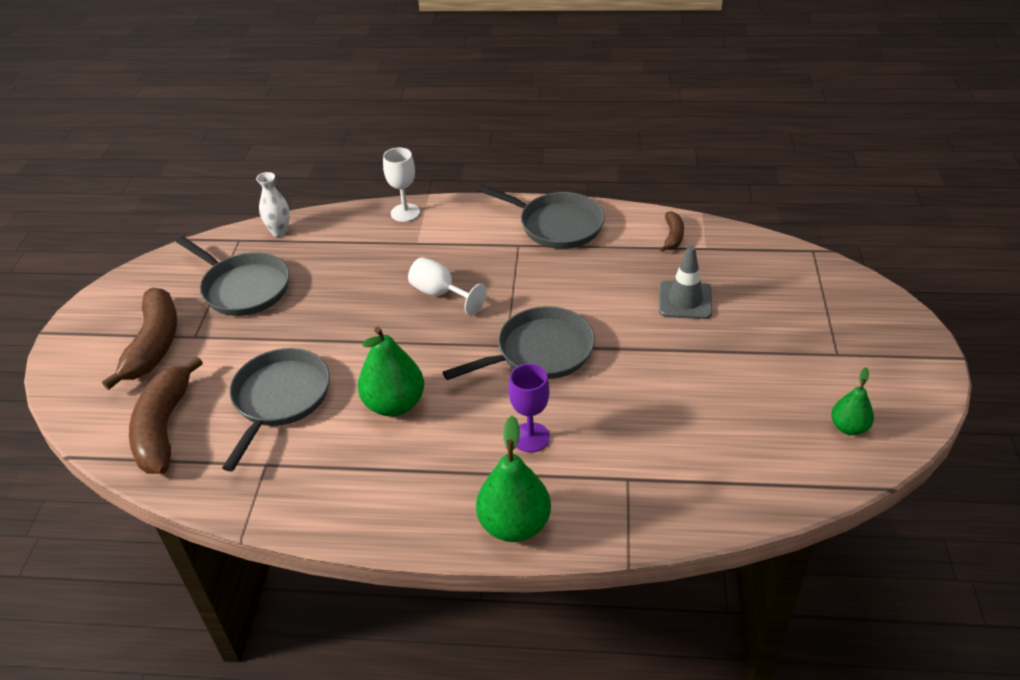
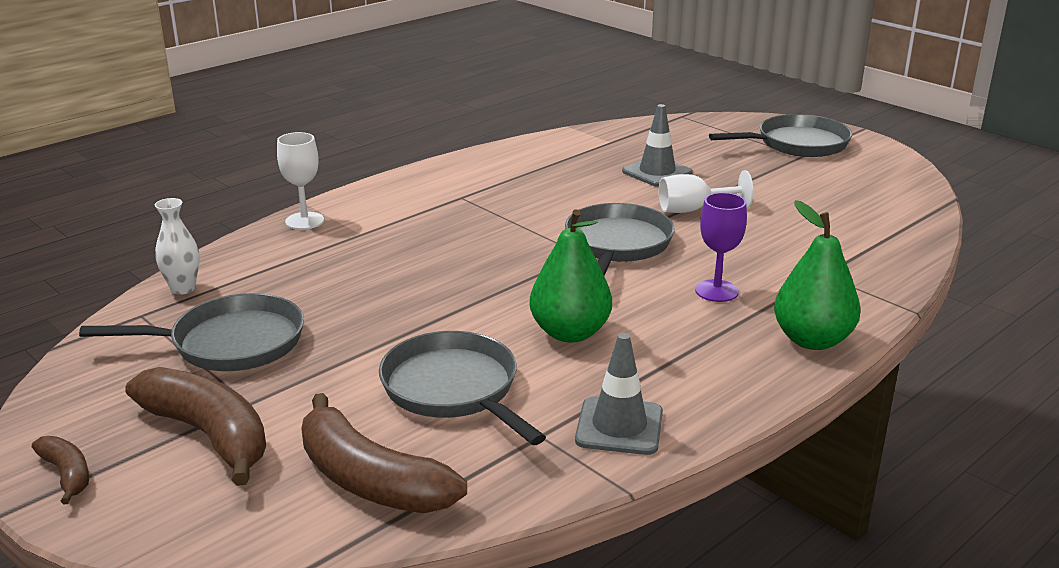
camera: 50 degrees left, 15 degrees down
(306, 492) = (619, 426): none -> grey traffic cone
(440, 294) = (457, 252): white goblet -> white goblet (693, 210)
(556, 225) = (468, 174): grey pan -> grey pan (797, 144)
(673, 236) = (574, 145): brown banana -> brown banana (67, 474)
(849, 427) = (880, 184): green pear -> none

